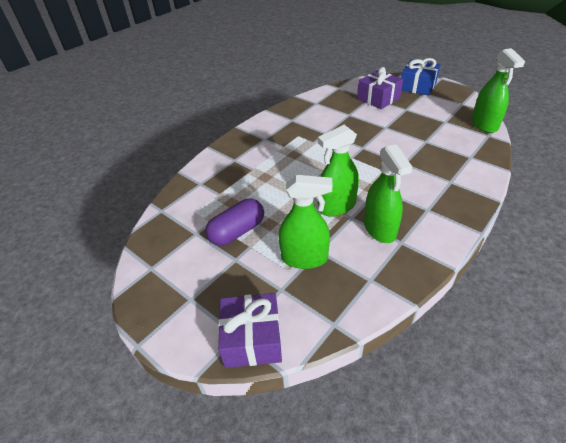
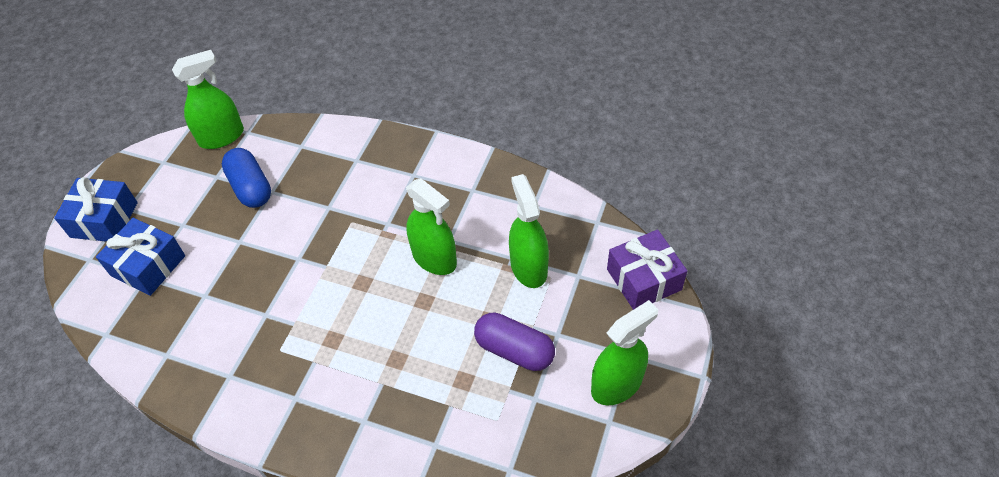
camera: 110 degrees left, 10 degrees up
(378, 98) = (148, 265): purple gift -> blue gift
(380, 229) = (459, 210): green spray bottle -> green spray bottle (616, 384)
(431, 133) = (250, 188): none -> blue capsule

